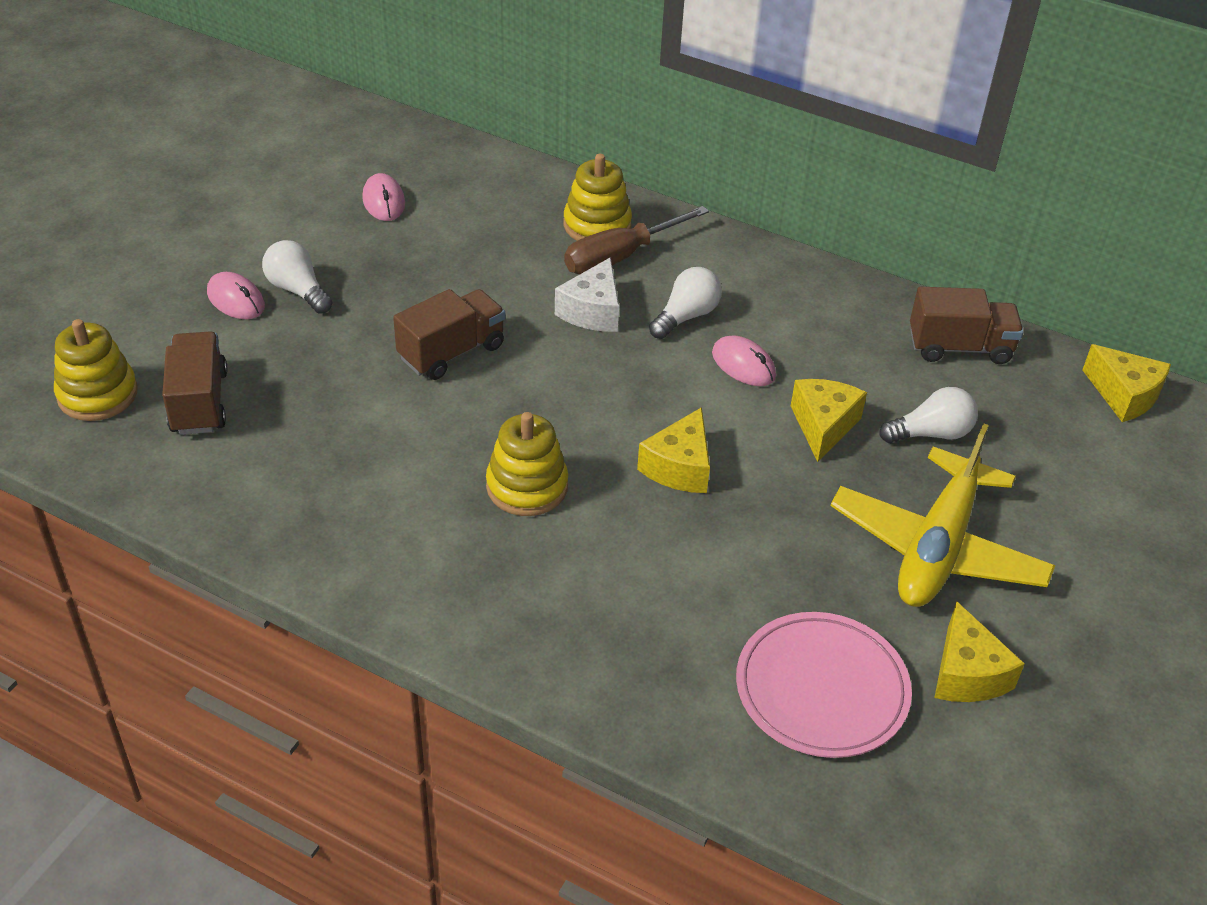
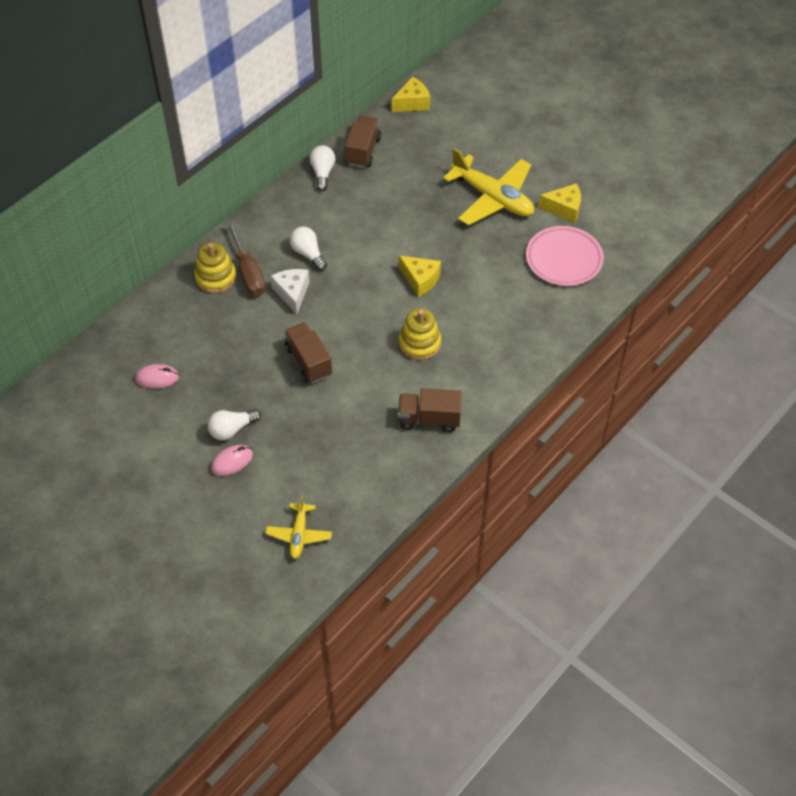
camera: 75 degrees left, 10 degrees up
(97, 394) = (299, 534): yellow stacking toy -> yellow plane
(199, 402) = (319, 484): brown truck -> brown truck (429, 419)
(592, 311) = (292, 293): white cheese -> white cheese turned 135 degrees counterclockwise
(743, 365) = (353, 238): pink mouse -> none
(823, 426) = (405, 218): yellow cheese -> none
(931, 433) = (420, 179): white light bulb -> white light bulb (322, 173)

